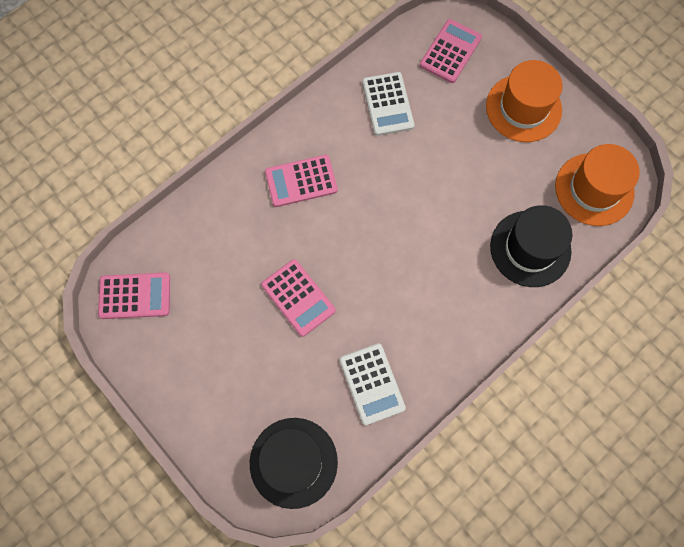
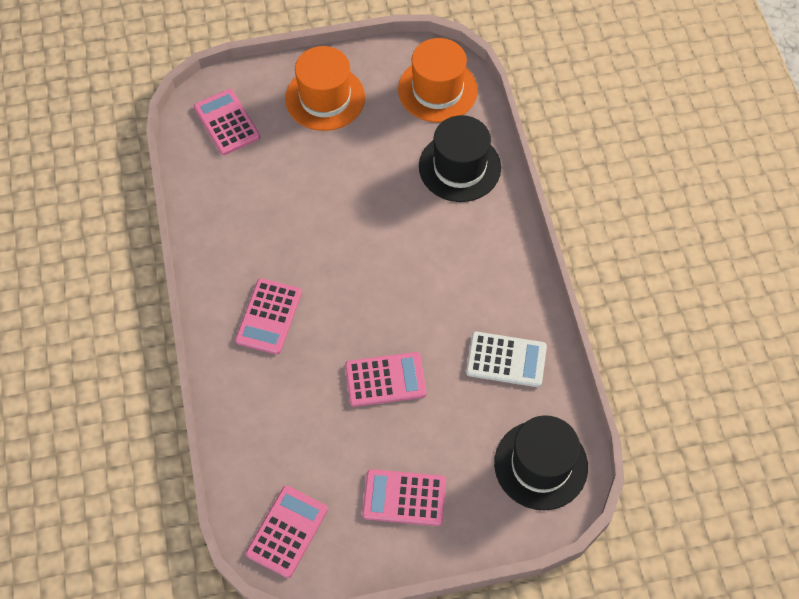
camera: 60 degrees left, 10 degrees down
(207, 367) = (404, 498): none -> pink calculator
(387, 104) = (242, 201): white calculator -> none

